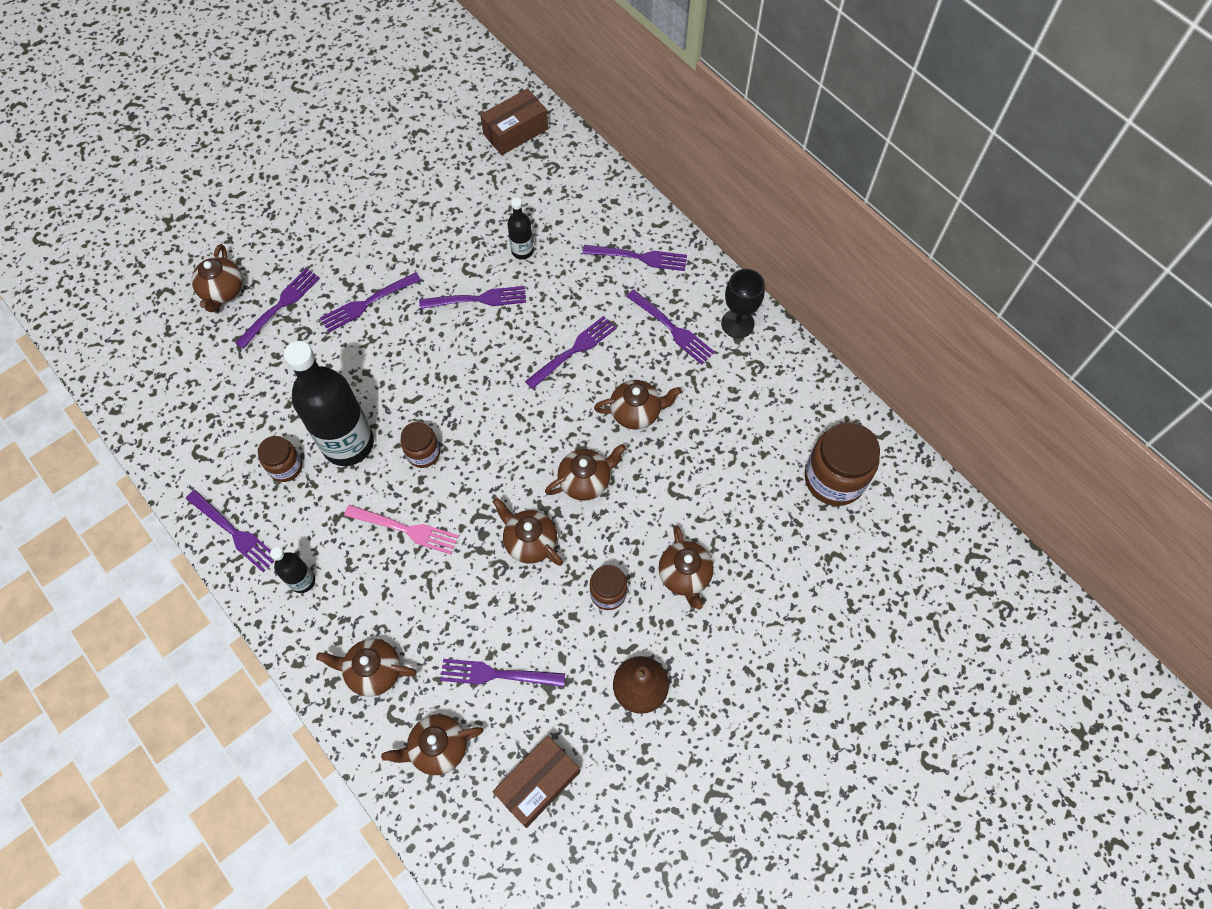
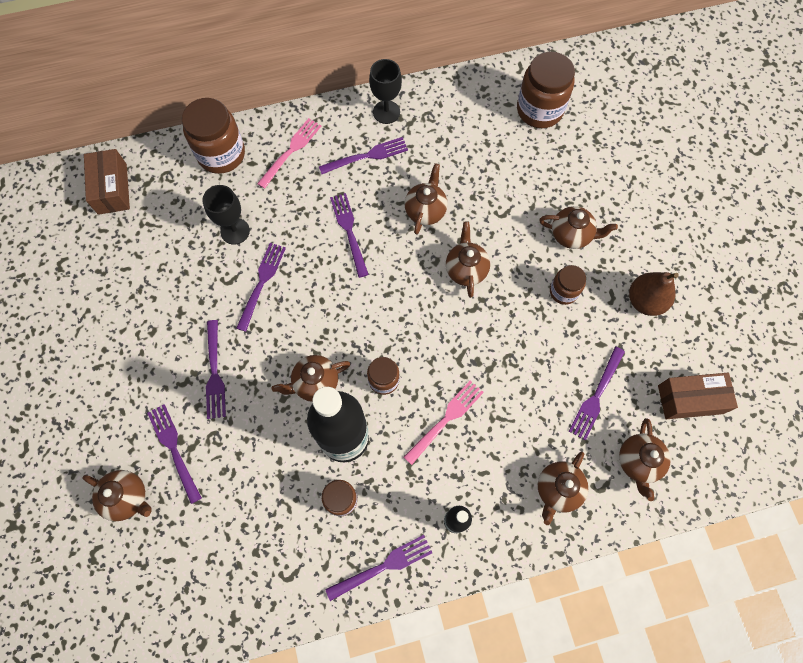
camera: 65 degrees left, 5 degrees up
(522, 251) = (235, 231): black bottle -> black goblet
(530, 542) = (498, 329): brown teapot -> brown teapot (315, 383)
(538, 783) = (690, 399): brown box -> brown box turned 75 degrees counterclockwise
(601, 200) = (221, 154): none -> brown jar
(639, 257) = (291, 151): purple fork -> pink fork

